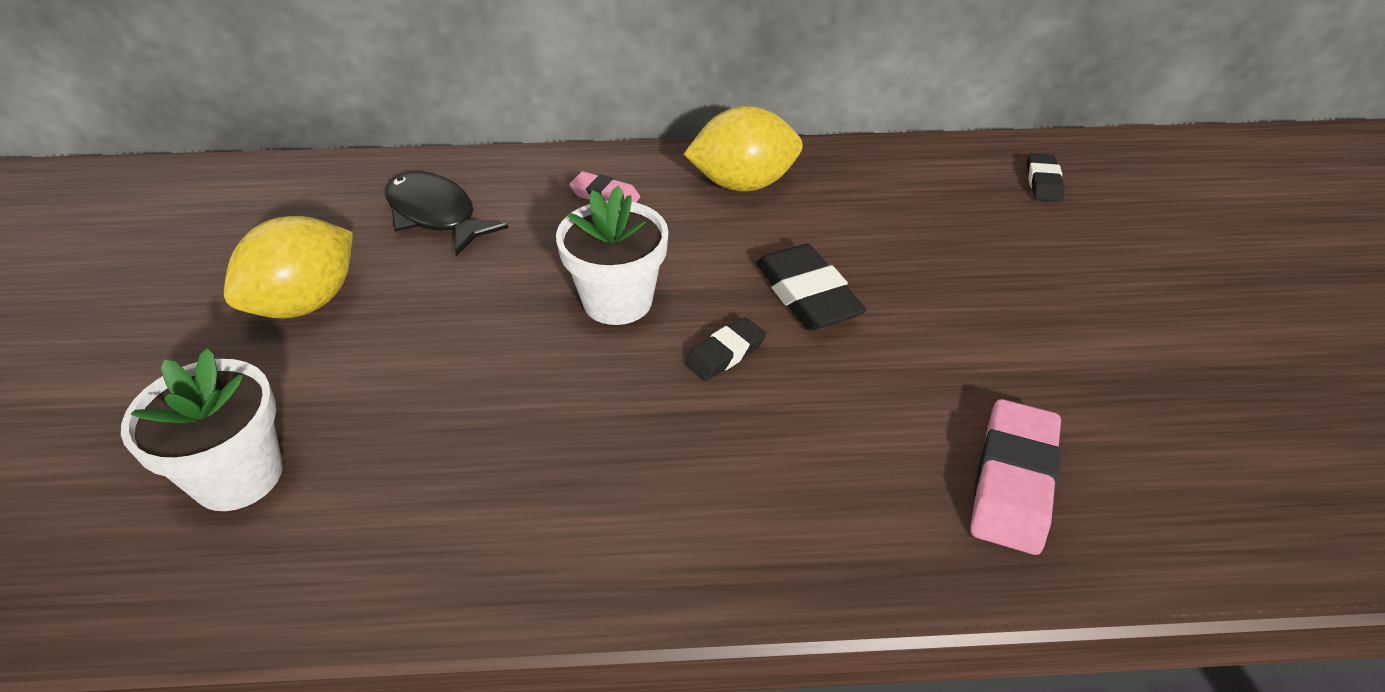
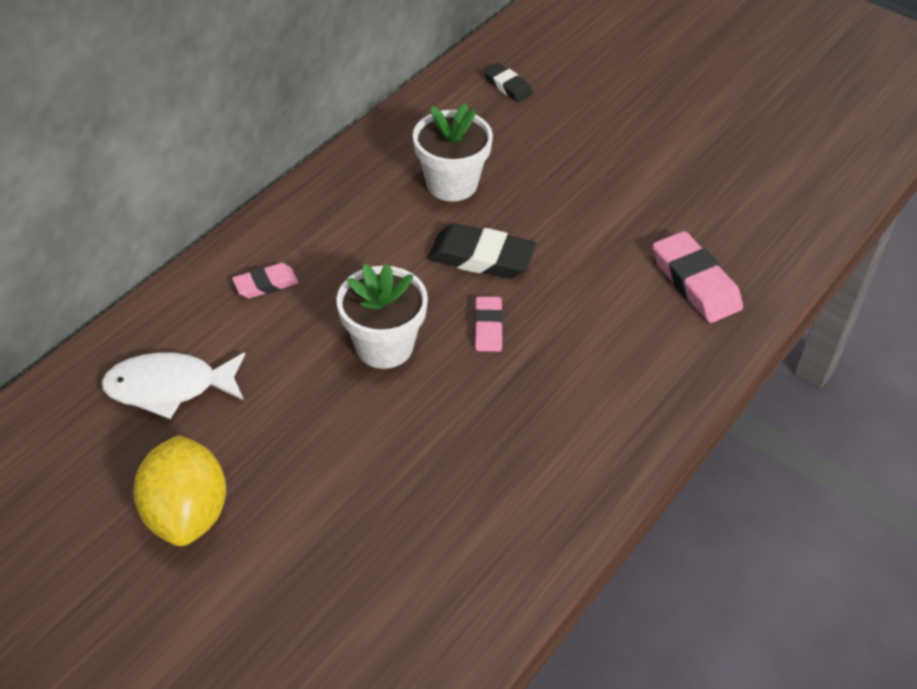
camera: 50 degrees left, 5 degrees up
(238, 476) = (335, 626): white flower pot -> white flower pot (452, 184)
(435, 215) = (169, 387): black fish -> white fish
(725, 354) = (488, 327): black eraser -> pink eraser
(743, 184) = (342, 210): yellow lemon -> none

